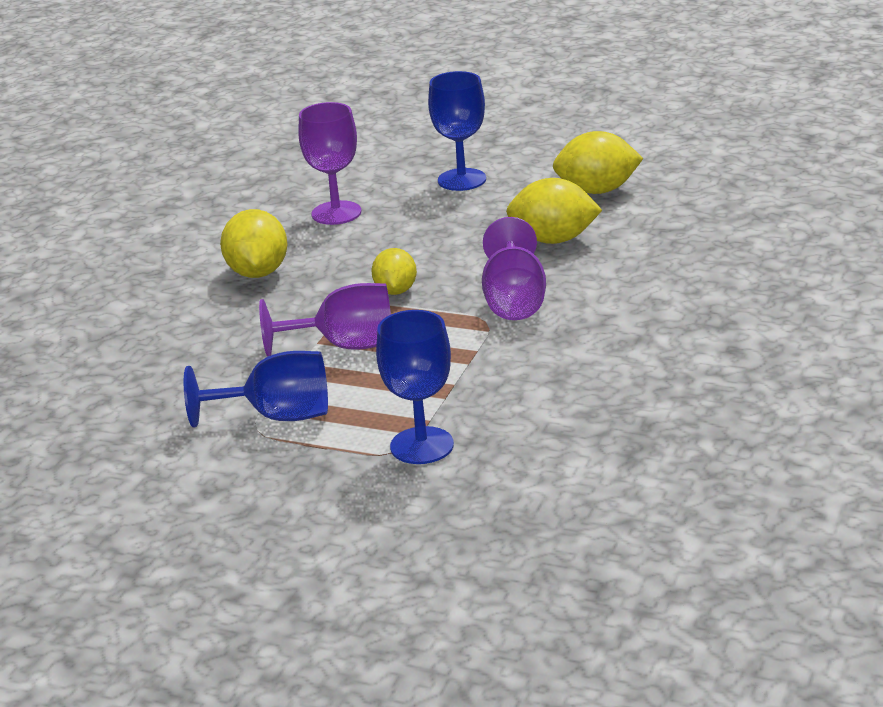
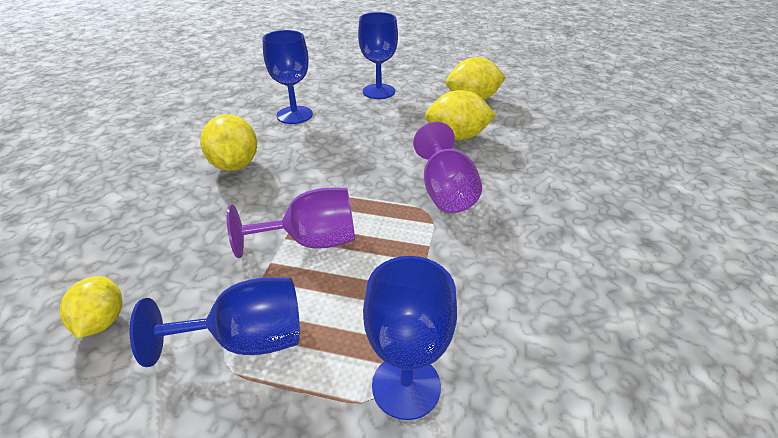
camera: 10 degrees left, 10 degrees up
(336, 213) = (294, 115): purple goblet -> blue goblet
(395, 291) = (347, 182): yellow lemon -> yellow lemon (102, 321)

